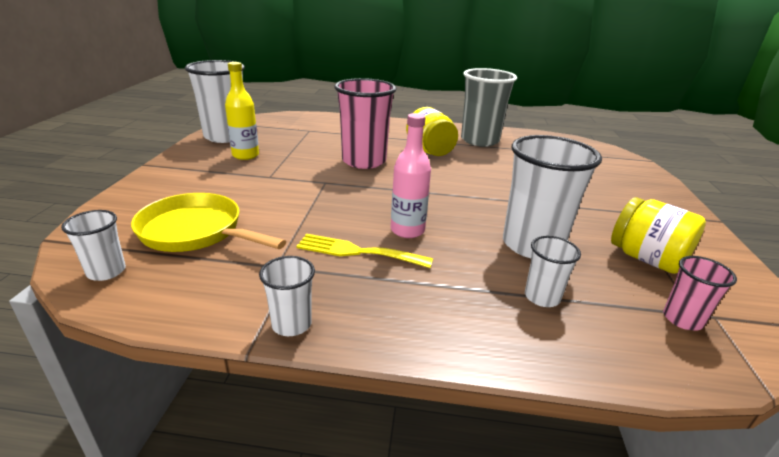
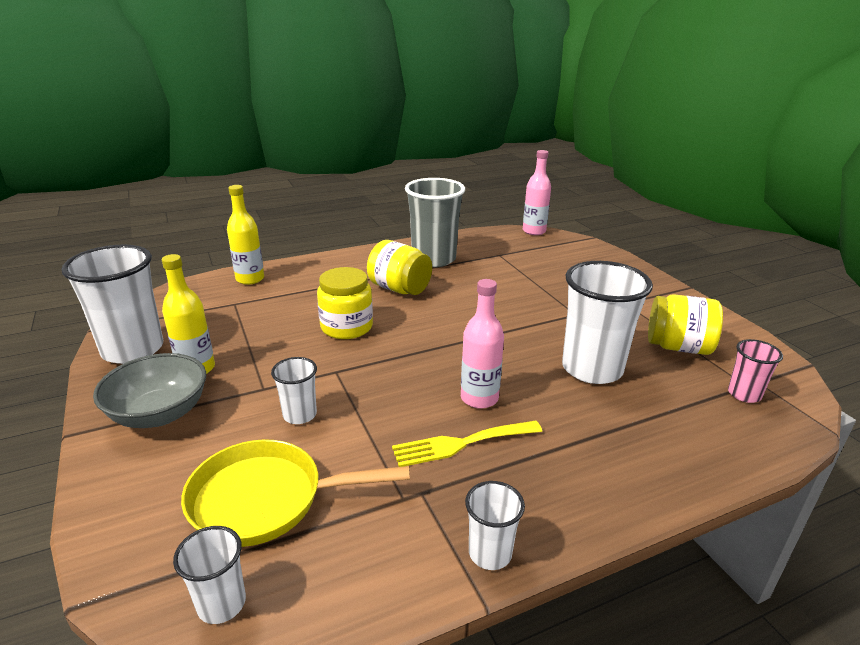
camera: 30 degrees left, 0 degrees up
(198, 170) = (160, 413): none -> grey bowl
(335, 120) = (250, 279): none -> yellow bottle
(364, 161) = (346, 327): pink cup -> yellow jar
(542, 297) = (646, 419): white cup -> white cup (300, 415)
(593, 144) = (534, 231): none -> pink bottle

